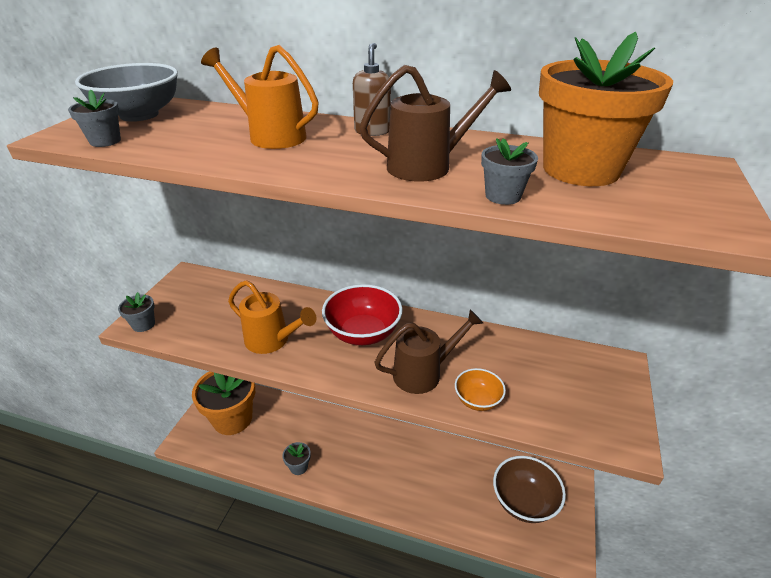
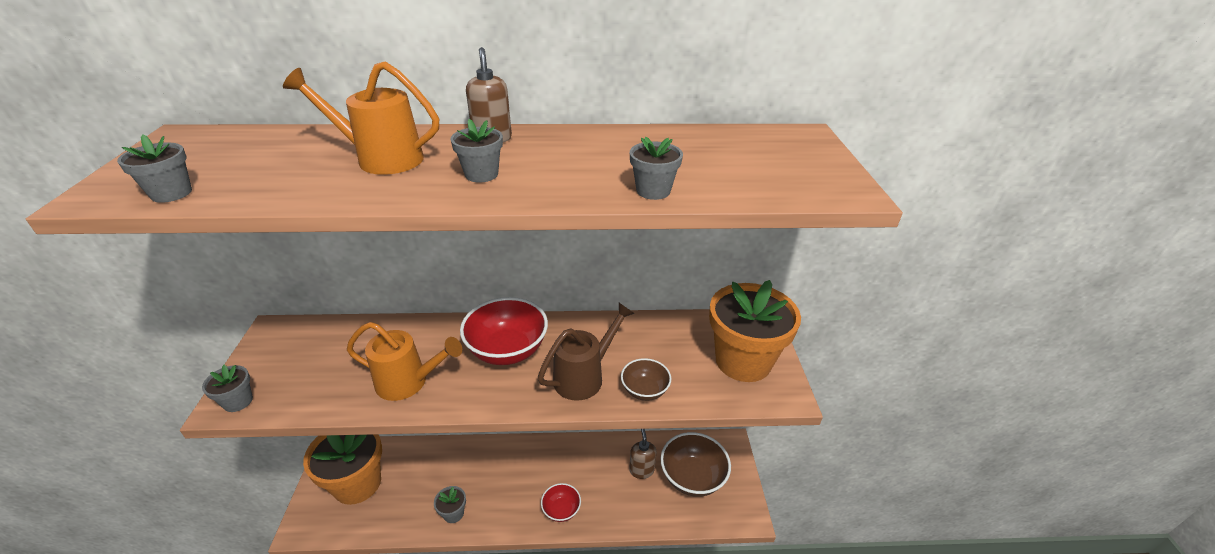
camera: 20 degrees left, 0 degrees up
(139, 115) = (197, 153): grey bowl -> none
(347, 159) = (481, 174): none -> grey flower pot
(390, 493) = (561, 510): none -> red bowl
(428, 166) = (568, 170): brown watering can -> none
(475, 479) = (641, 470): none -> brown soap dispenser
(477, 400) = (644, 390): orange bowl -> brown bowl
(580, 169) = (709, 153): orange flower pot -> orange flower pot (743, 361)

